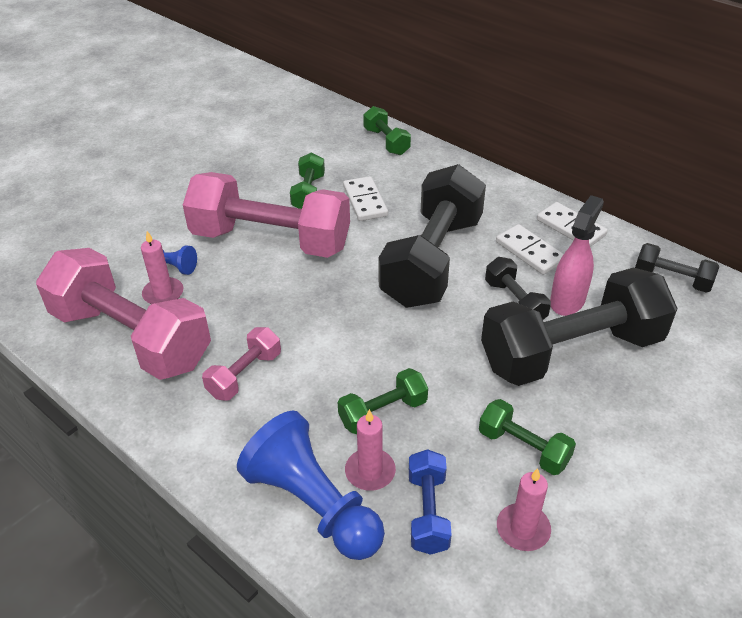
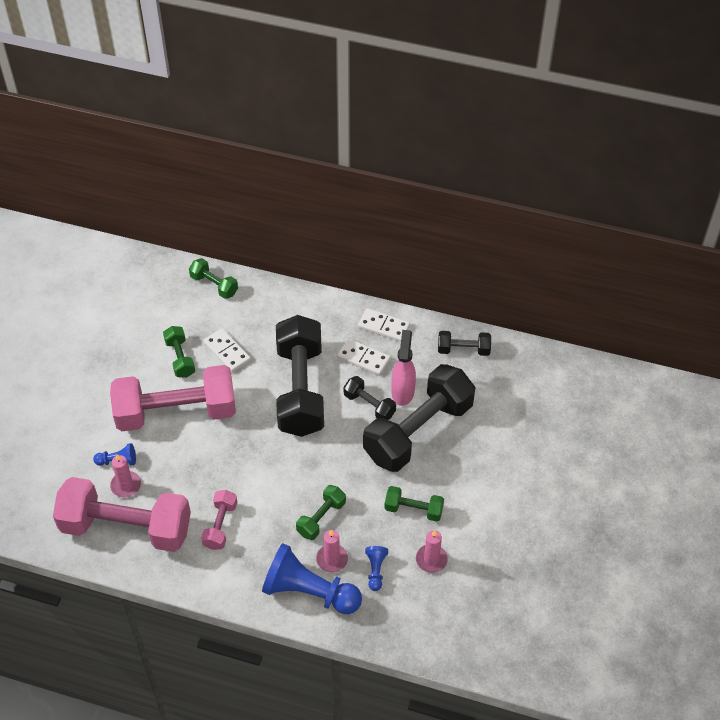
camera: 25 degrees left, 10 degrees up
(427, 512) = (375, 570): blue dumbbell -> blue pawn

